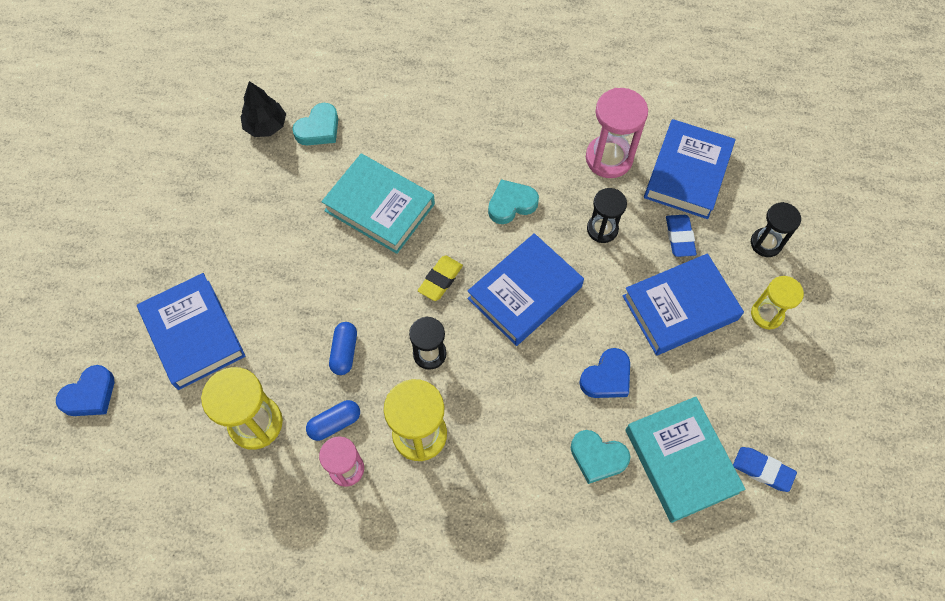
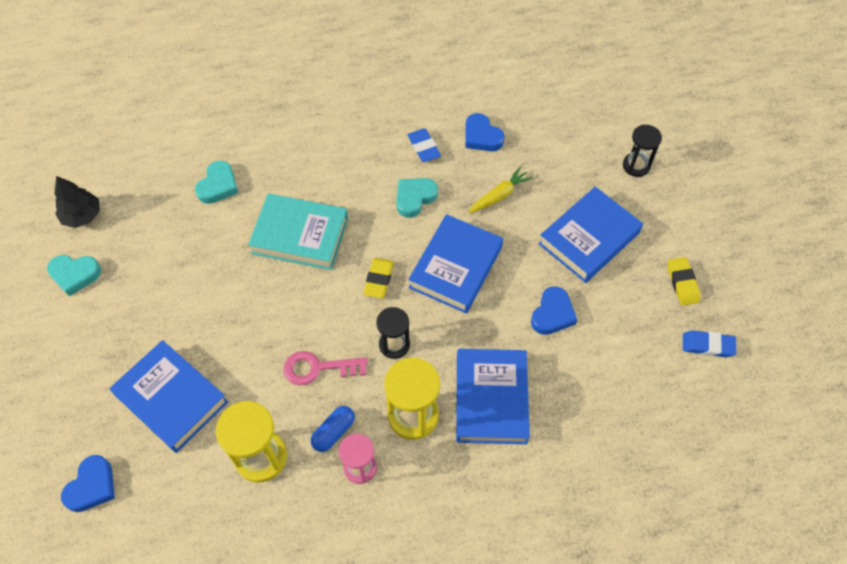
camera: 20 degrees left, 5 degrees down
(266, 126) = (168, 197): black tree -> black tree (82, 216)
(344, 352) = (318, 368): blue capsule -> pink key
(597, 457) = (571, 382): turquoise heart -> turquoise heart (75, 275)
(602, 229) = (499, 195): black hourglass -> yellow carrot
(609, 158) = (481, 136): pink hourglass -> blue heart
(679, 237) = (565, 182): blue eraser -> blue eraser (424, 147)
(681, 461) = (640, 361): turquoise book -> none
(687, 173) = (550, 129): blue book -> blue book (491, 399)
(763, 391) = (682, 283): none -> yellow eraser
(767, 314) = (660, 221): yellow hourglass -> none

